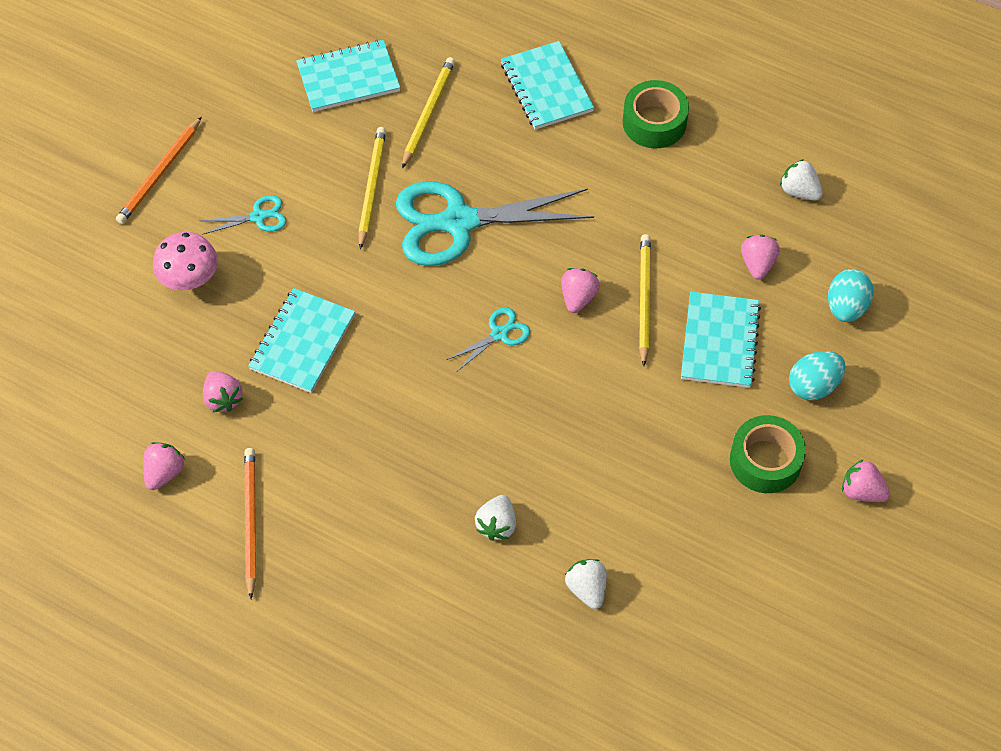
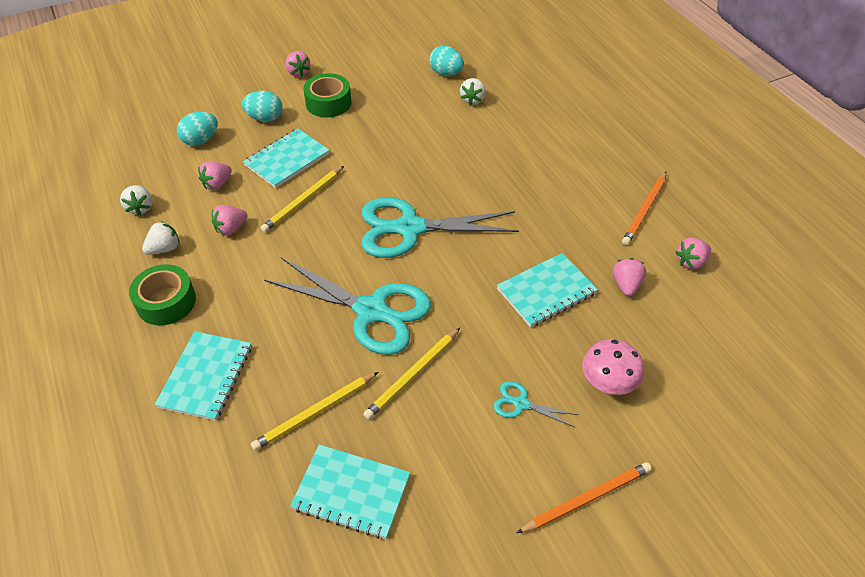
camera: 145 degrees left, 10 degrees down
(497, 525) = (497, 143): white strawberry -> white strawberry (164, 249)
(499, 334) = (410, 228): turquoise scissors -> turquoise scissors, size x2.29
(578, 297) = (341, 222): pink strawberry -> pink strawberry (231, 228)
(666, 622) = (446, 73): none -> turquoise egg

